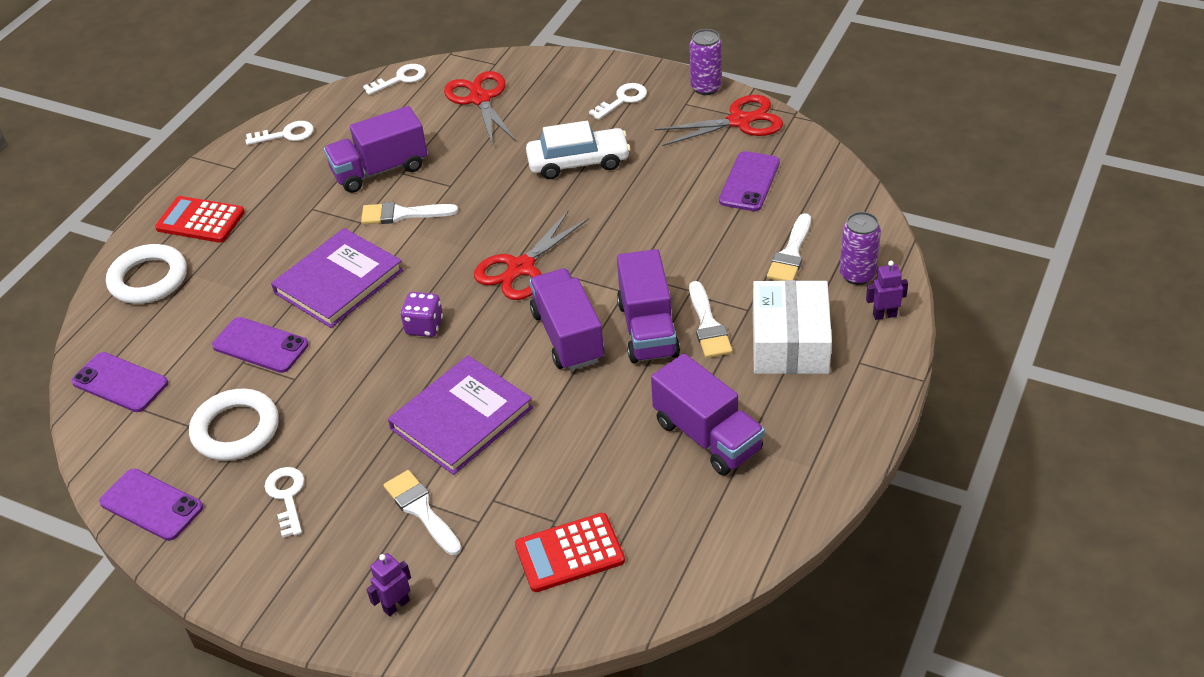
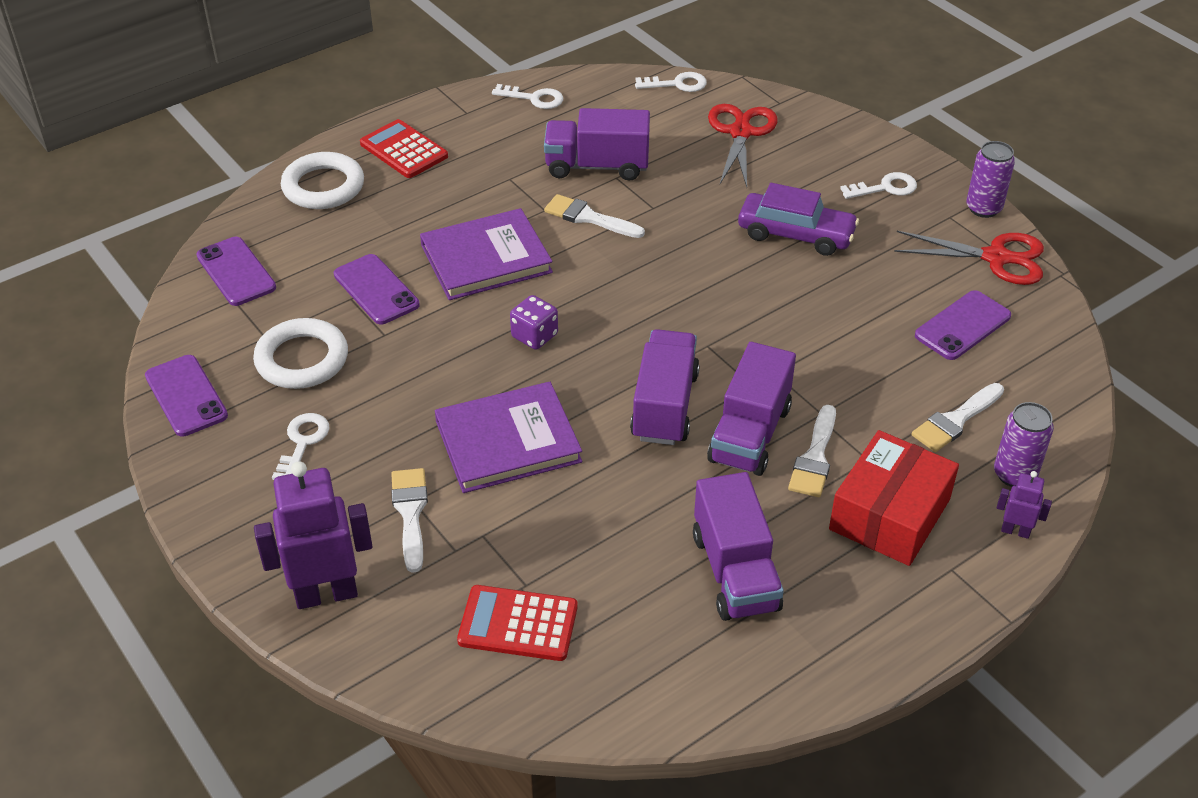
camera: 25 degrees right, 0 degrees up
(396, 605) = (326, 594): purple robot -> purple robot, size x2.10
(521, 268) = (666, 317): red scissors -> none
(578, 162) = (796, 234): white car -> purple car
(790, 343) = (889, 514): white box -> red box

